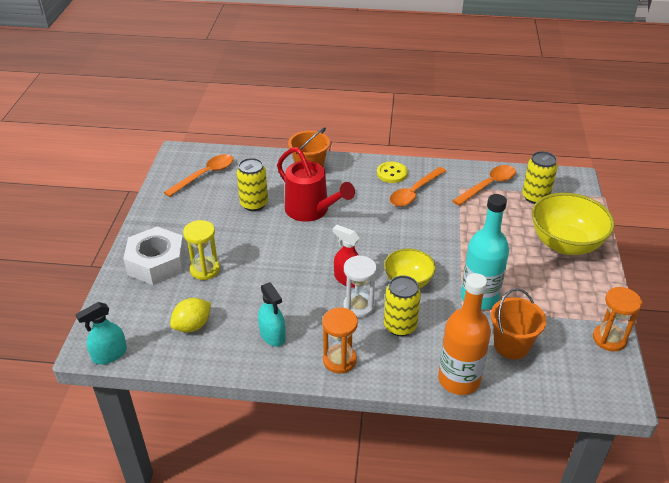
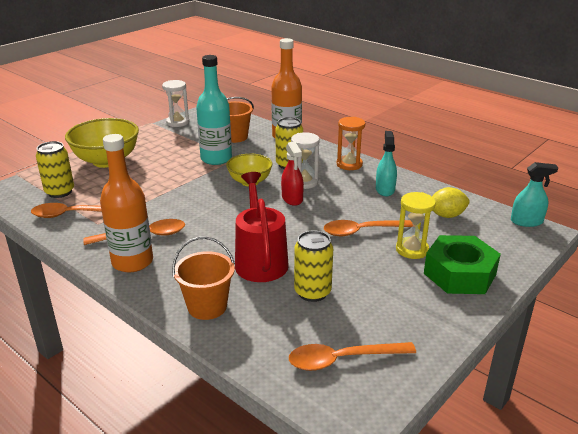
camera: 145 degrees left, 10 degrees down
(156, 263) = (459, 274): white nut -> green nut
(256, 271) = (364, 231): none -> orange spoon
(392, 173) = (132, 262): yellow button -> orange bottle
(609, 339) = (177, 122): orange hourglass -> white hourglass

